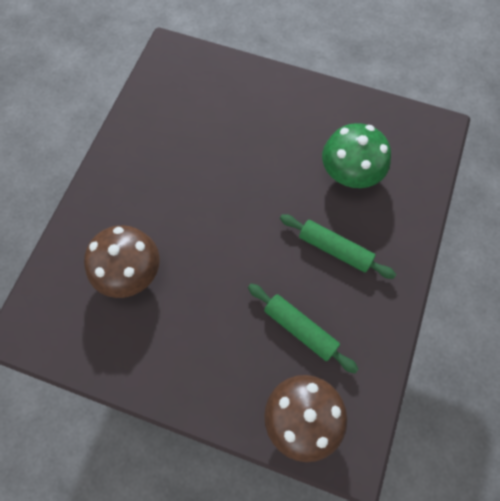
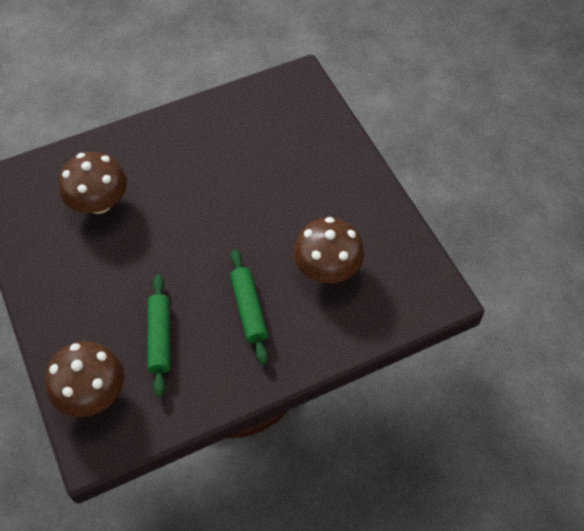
camera: 45 degrees right, 10 degrees down
(350, 173) = (327, 268): green mushroom -> brown mushroom

